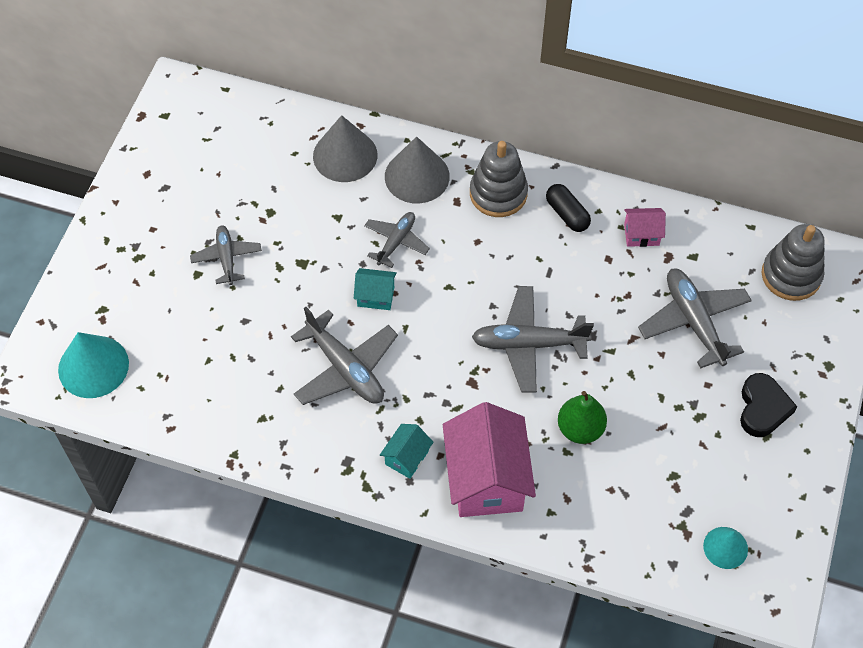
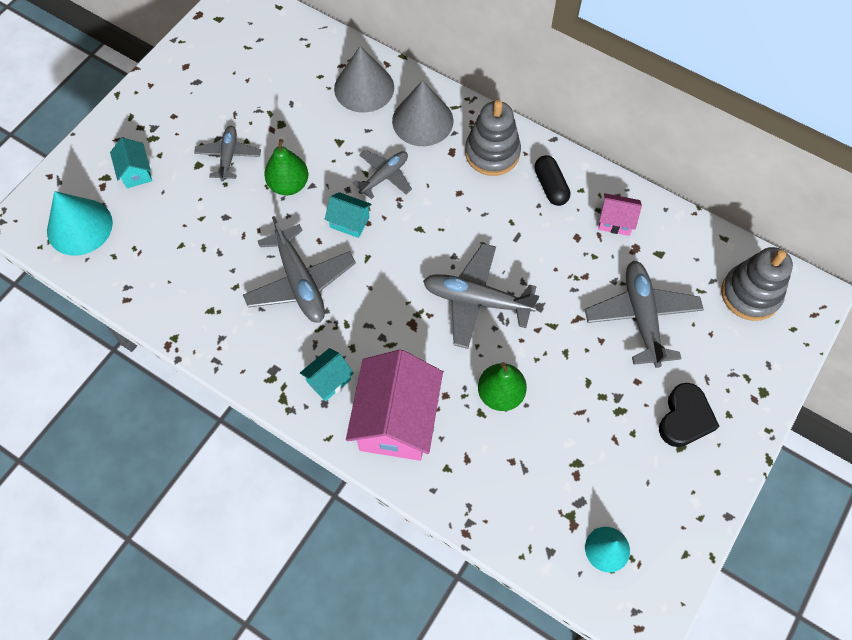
camera: 15 degrees right, 5 degrees up
(133, 297) = (136, 172): none -> turquoise house
(300, 273) = (289, 185): none -> green pear

